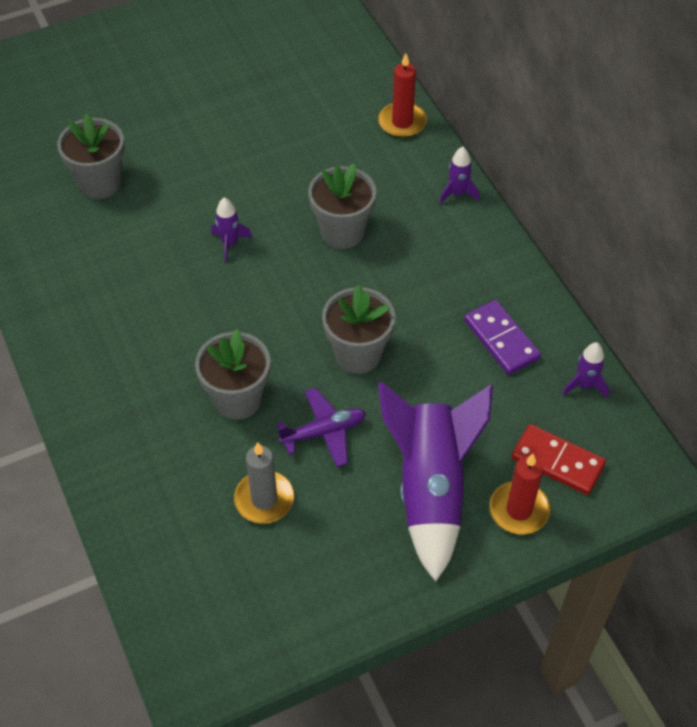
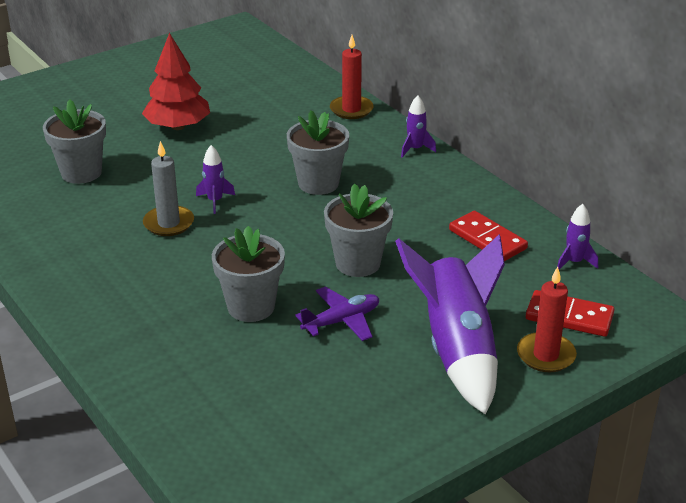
camera: 10 degrees left, 20 degrees down
(211, 125) = (178, 126): none -> red tree
(264, 499) = (297, 376): grey candle -> grey candle (168, 223)
(501, 339) = (487, 239): purple domino -> red domino

